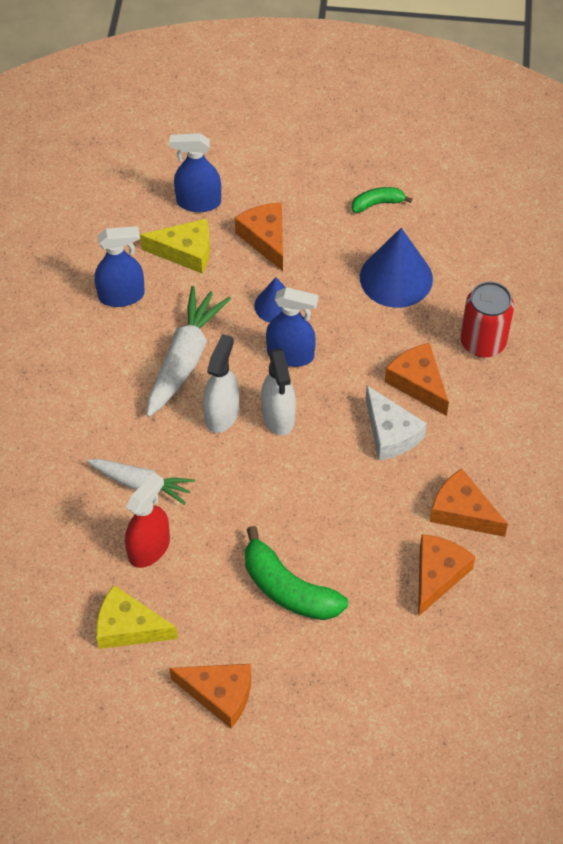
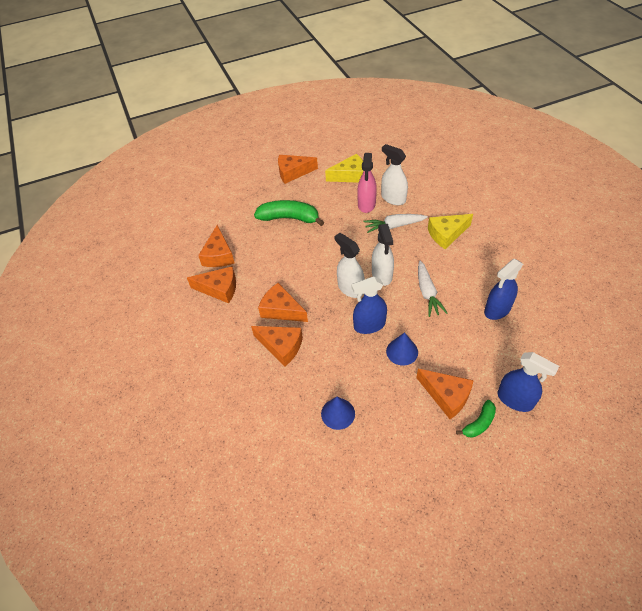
camera: 155 degrees right, 5 degrees down
(99, 536) = (393, 198): none -> white spray bottle
(149, 548) = (366, 204): red spray bottle -> pink spray bottle
(185, 252) = (488, 358): yellow cheese -> yellow cheese (446, 234)
(185, 359) = (427, 293): white carrot -> white carrot, size x0.66
(198, 202) = (515, 400): blue spray bottle -> blue spray bottle turned 60 degrees clockwise
(377, 203) = (390, 472): green banana -> green banana (479, 423)
(390, 433) = (281, 310): white cheese -> orange cheese
(396, 278) = (338, 413): blue cone -> blue cone, size x0.59
(483, 342) = (253, 395): red can -> none

